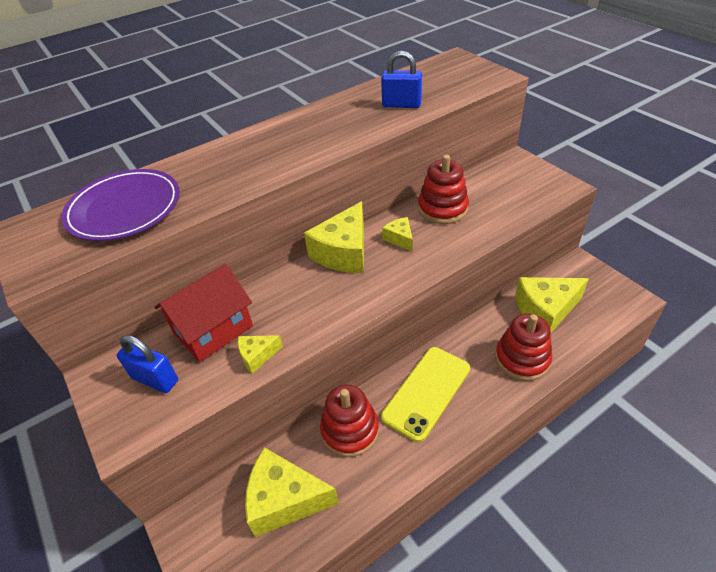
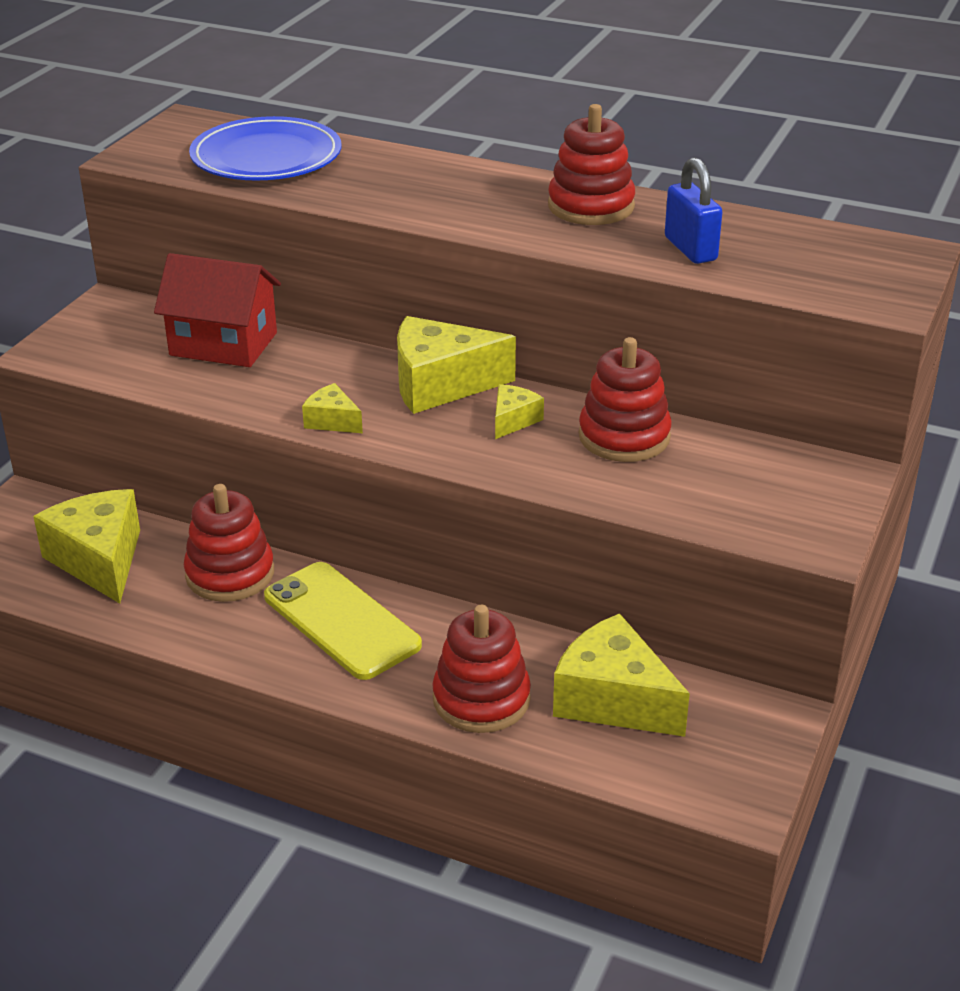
camera: 55 degrees right, 10 degrees down
(124, 208) = (266, 157): purple plate -> blue plate
(155, 379) = (126, 338): blue padlock -> none
(257, 356) = (206, 388): yellow cheese -> yellow cheese (332, 421)
(328, 117) = (591, 206): none -> red stacking toy
(426, 392) = (341, 621): yellow phone -> yellow phone turned 45 degrees clockwise

